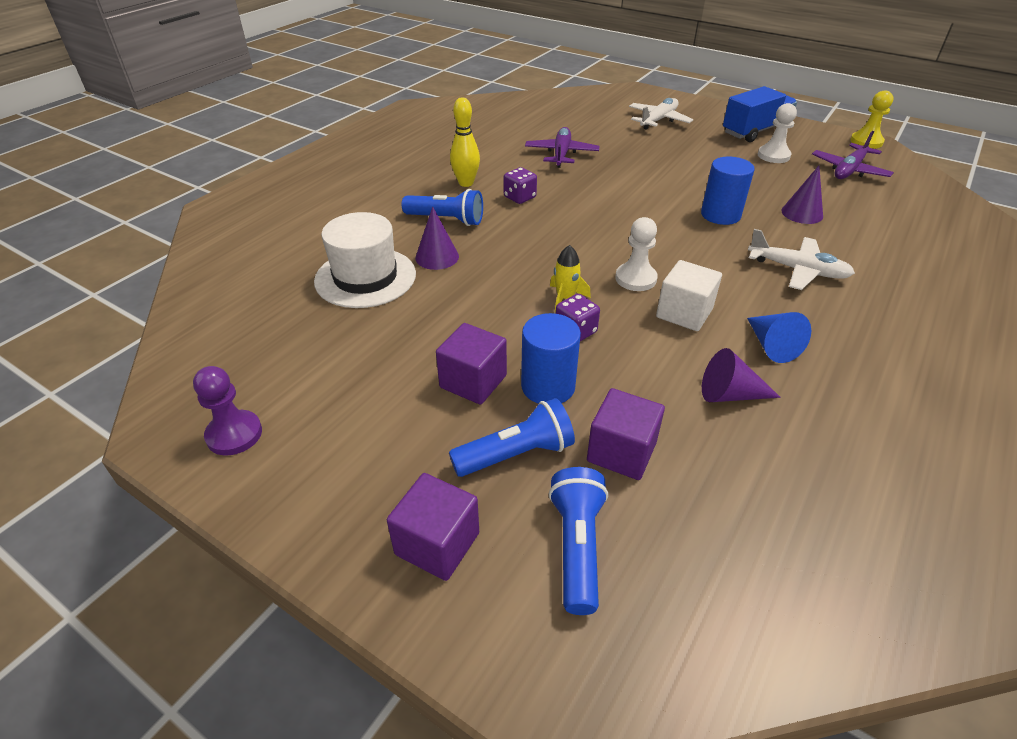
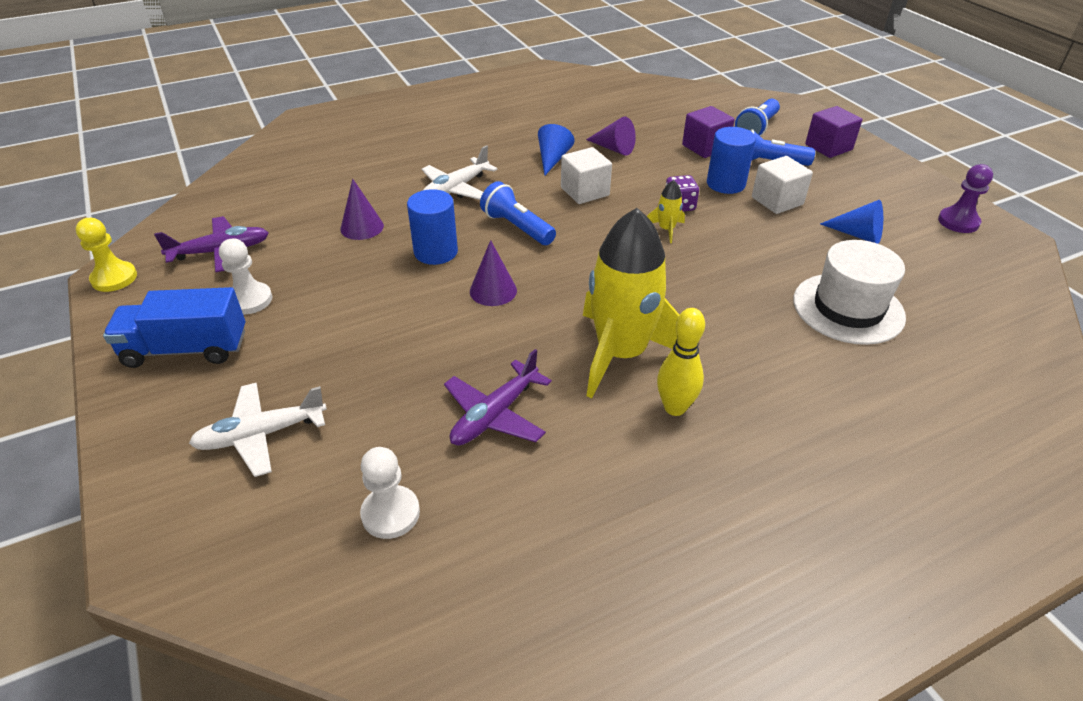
camera: 150 degrees left, 0 degrees up
(365, 364) = (857, 235): none -> blue cone
(437, 257) = (764, 306): purple cone -> purple cone (493, 290)
(446, 220) = (732, 352): blue flashlight -> blue flashlight (517, 227)
(473, 381) = (777, 201): purple cube -> white cube
(519, 197) = (621, 353): purple dice -> yellow rocket
(635, 279) = (592, 225): white pawn -> white pawn (390, 513)
(798, 270) = (455, 189): white plane -> white plane turned 105 degrees counterclockwise

